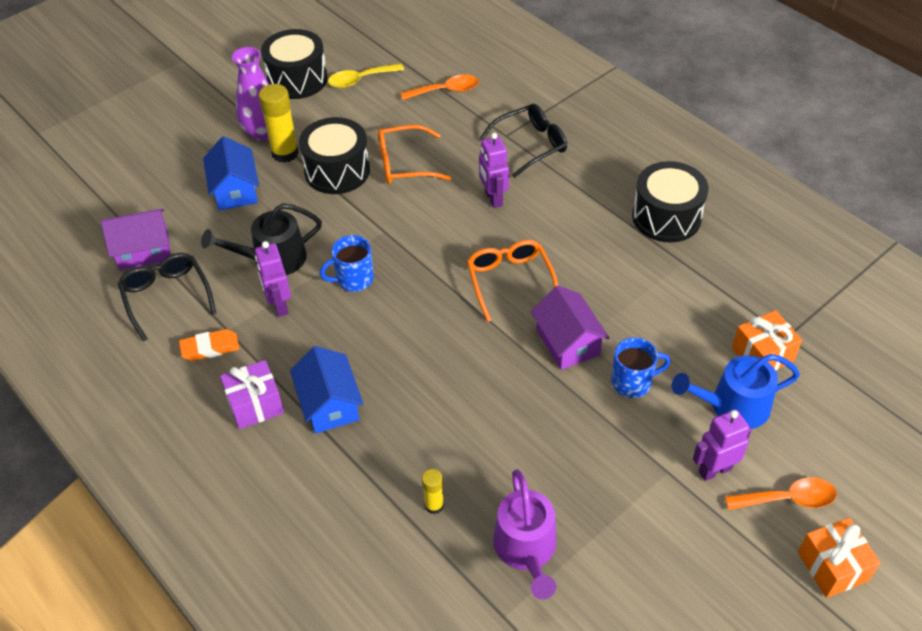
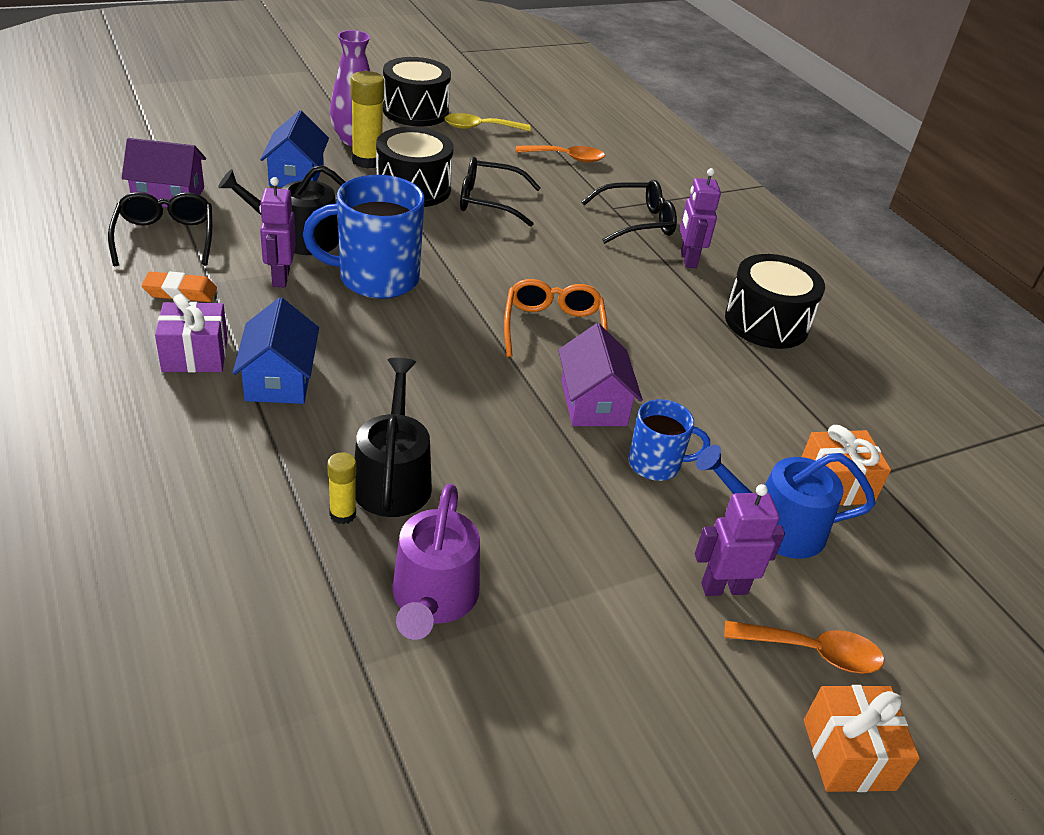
camera: 10 degrees right, 10 degrees down
(354, 279) = (376, 278): blue mug -> blue mug, size x1.78
(404, 164) = (489, 201): orange glasses -> black glasses
(454, 462) = (393, 479): none -> black watering can
(493, 198) = (571, 254): purple robot -> purple robot (688, 259)

